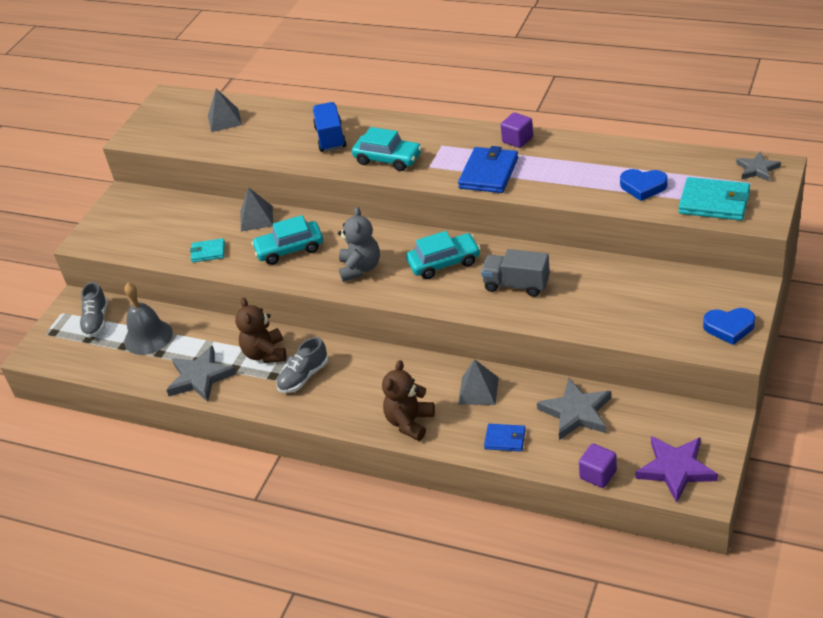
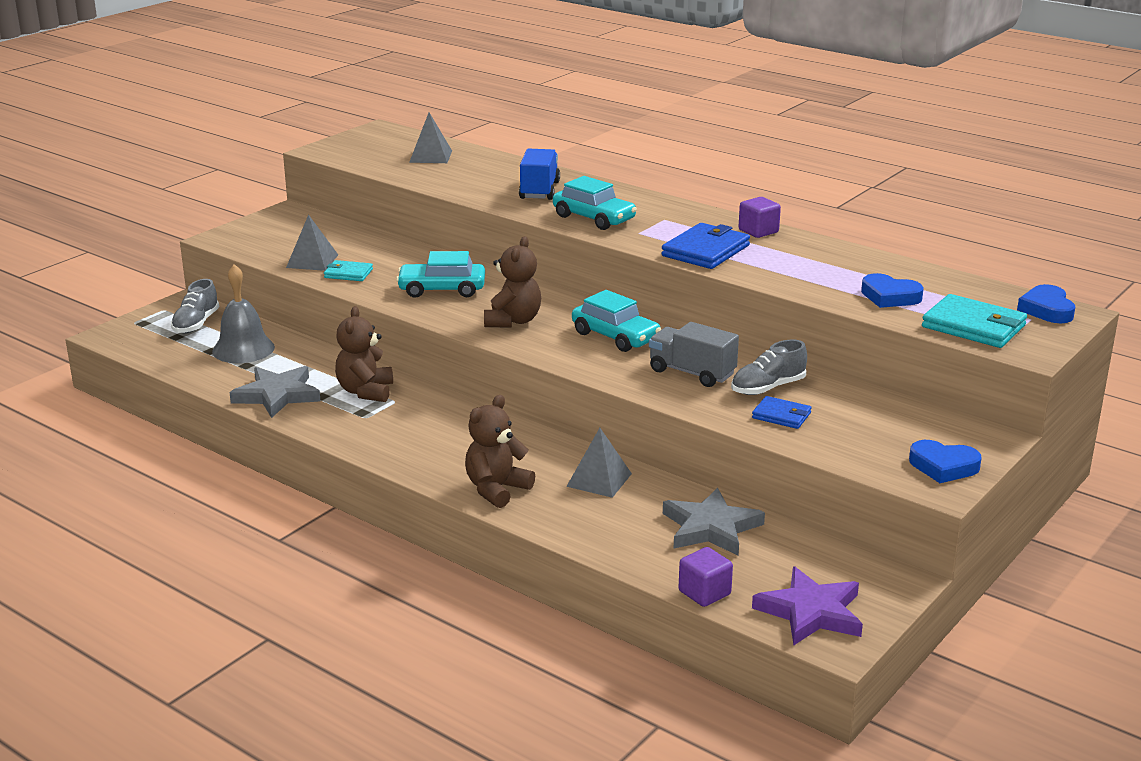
camera: 10 degrees right, 15 degrees down
(256, 218) = (422, 258): grey pyramid -> grey pyramid (312, 261)
(303, 377) = (396, 421): grey shoe -> grey shoe (768, 388)
(360, 268) = (513, 321): grey teddy bear -> brown teddy bear
(444, 263) = (615, 336): turquoise car -> turquoise car turned 45 degrees clockwise
(505, 439) = (605, 532): blue wallet -> blue wallet (781, 415)
(757, 169) = (1046, 309): grey star -> blue heart

